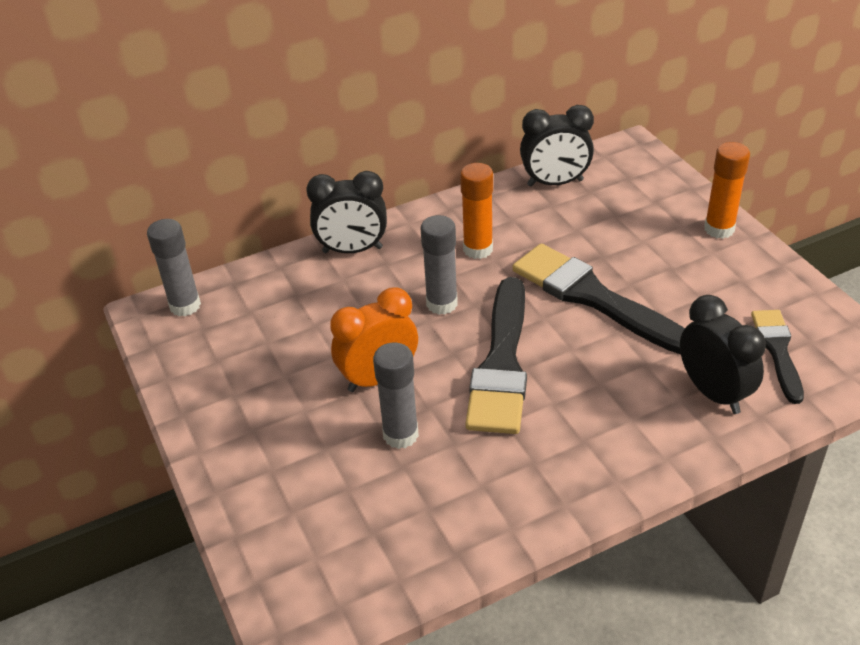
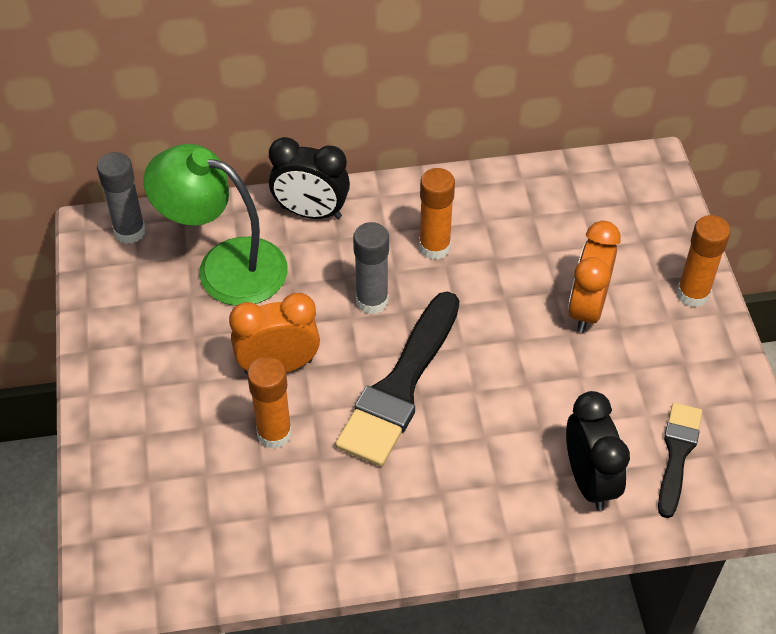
camera: 15 degrees right, 10 degrees up
(290, 310) = (225, 266): none -> green lamp
(400, 435) = (274, 433): grey glue stick -> orange glue stick
(555, 183) = (549, 188): black clock -> none
(593, 297) = (523, 338): black brush -> none
(636, 262) = (586, 308): none -> orange clock

